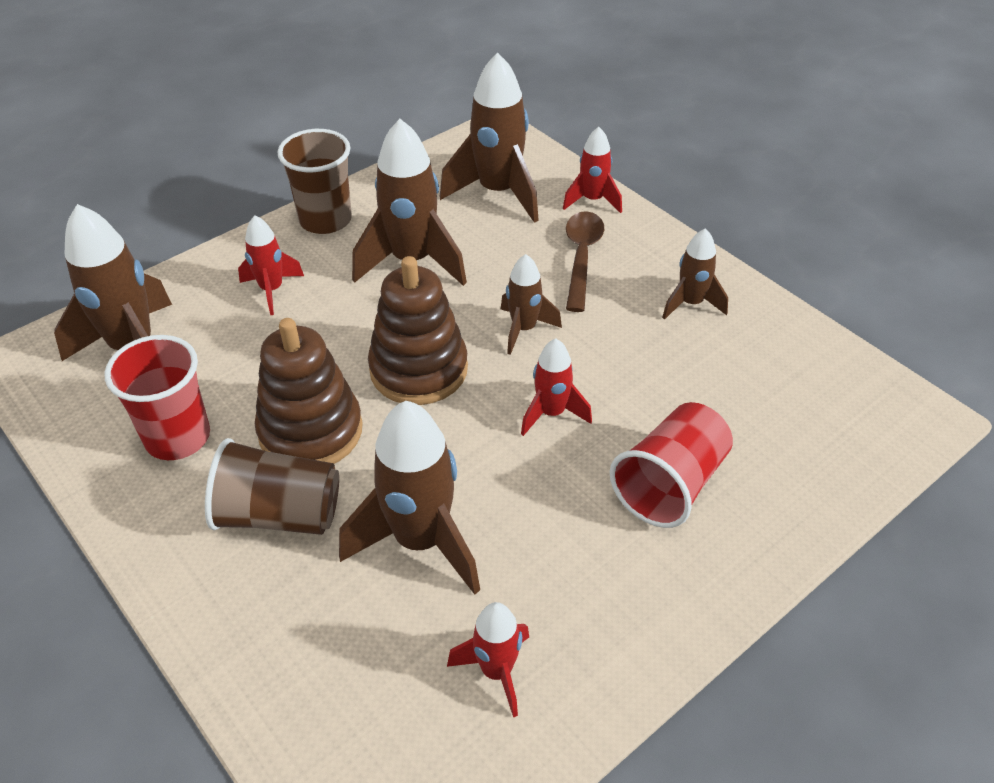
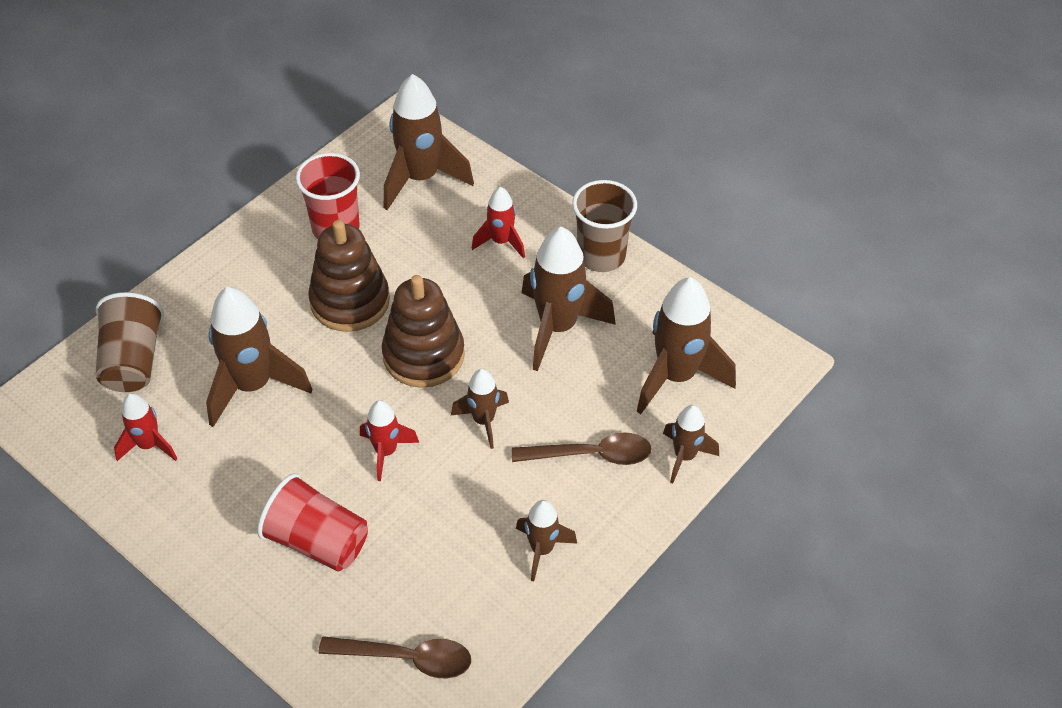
camera: 80 degrees right, 5 degrees up
(279, 514) = (271, 301): brown cup -> brown cup (133, 361)
(592, 200) = (684, 456): red rocket -> brown rocket
(820, 416) = (407, 658): none -> brown spoon

